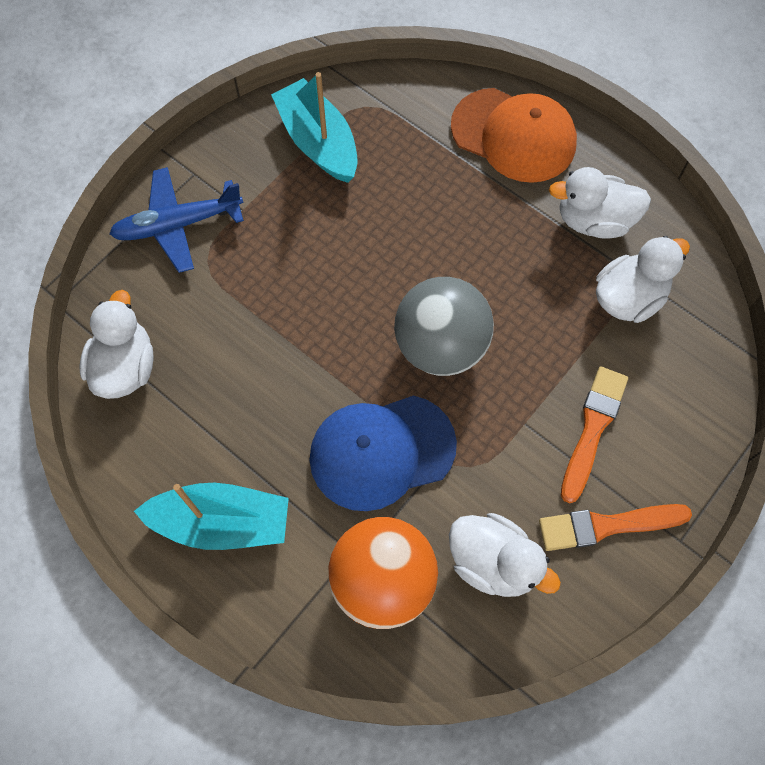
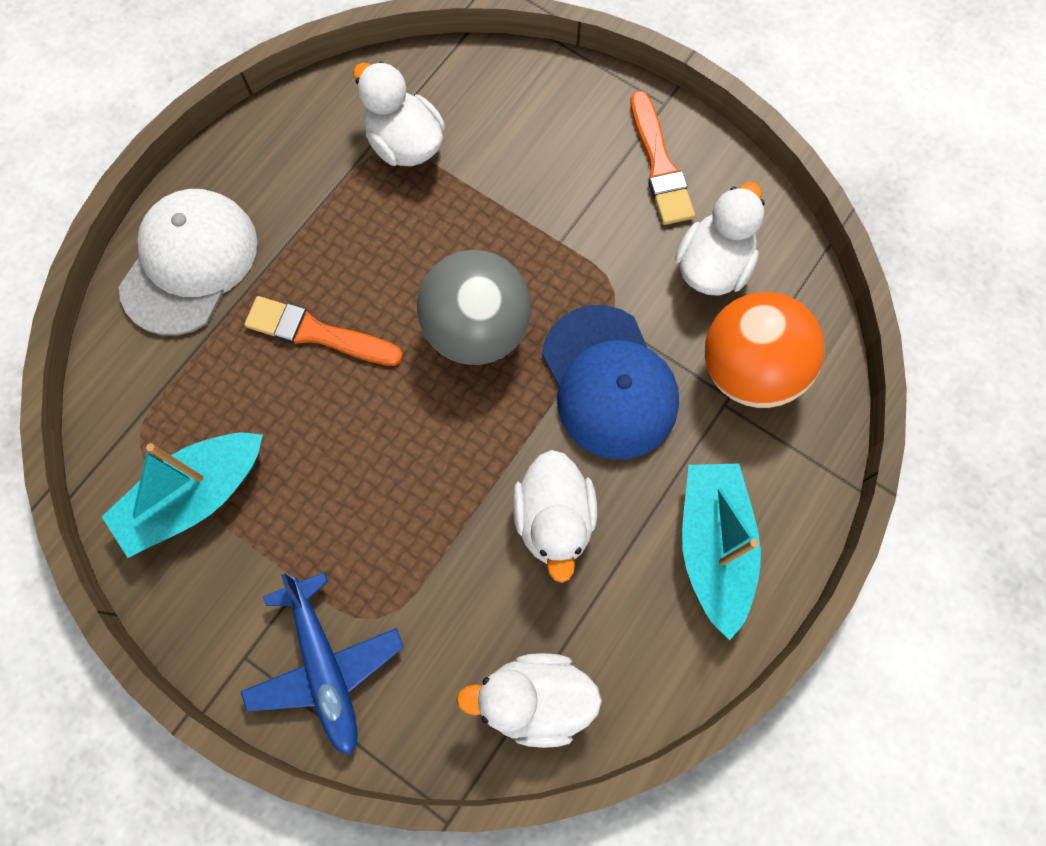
camera: 95 degrees left, 5 degrees up
(514, 135) = (190, 263): orange cap -> white cap
(592, 428) = (559, 177): orange brush -> orange brush (317, 333)
(594, 221) = (309, 177): white duck -> white duck (554, 519)

